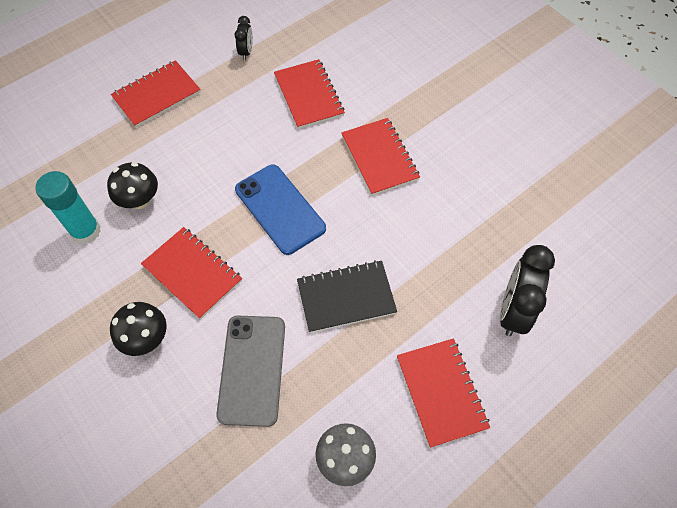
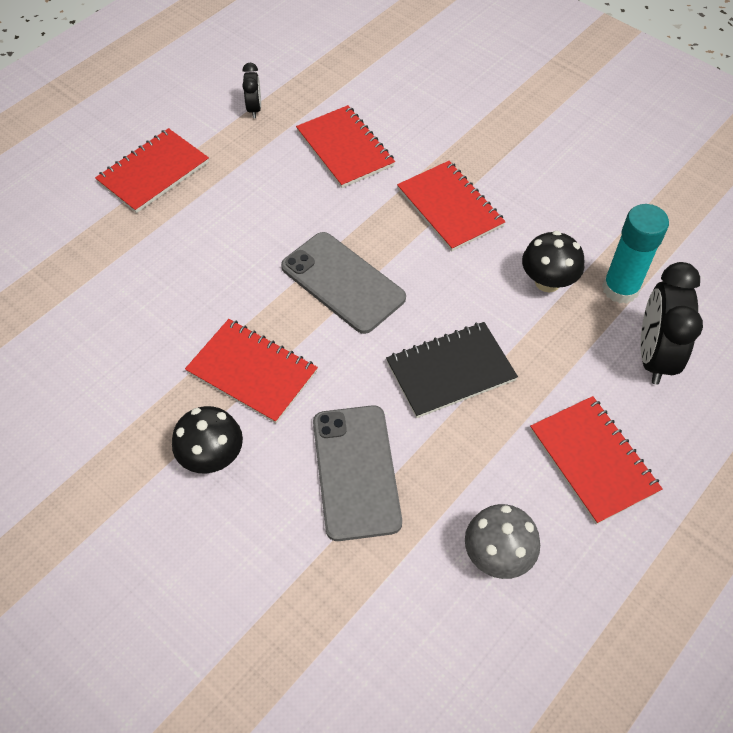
camera: 10 degrees left, 5 degrees down
(86, 231) = (102, 343): turquoise glue stick -> turquoise glue stick (620, 289)
(139, 200) = (163, 297): black mushroom -> black mushroom (547, 282)
(280, 209) = (342, 282): blue phone -> grey phone

